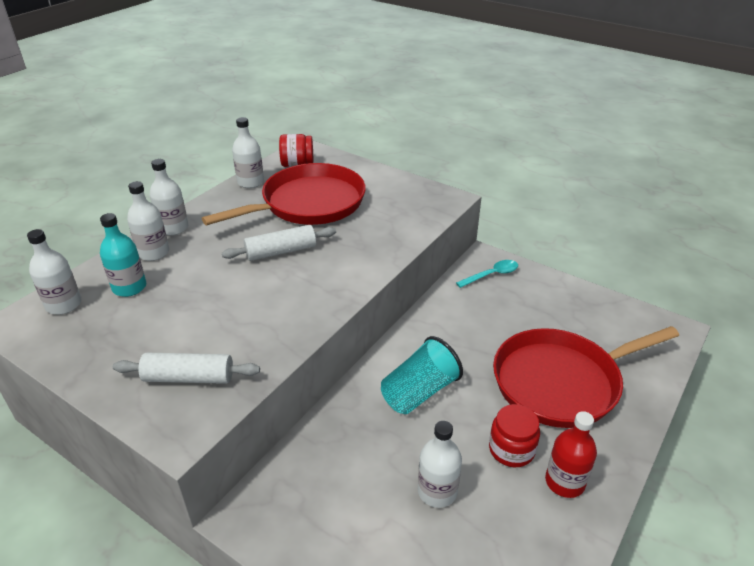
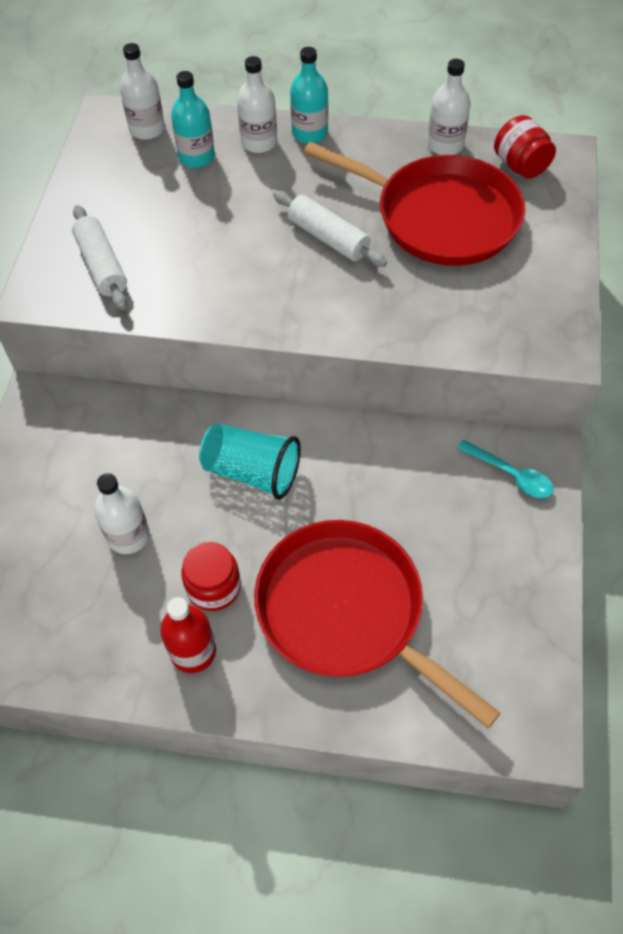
camera: 65 degrees right, 20 degrees up
(173, 228) = (309, 133): white bottle -> turquoise bottle

